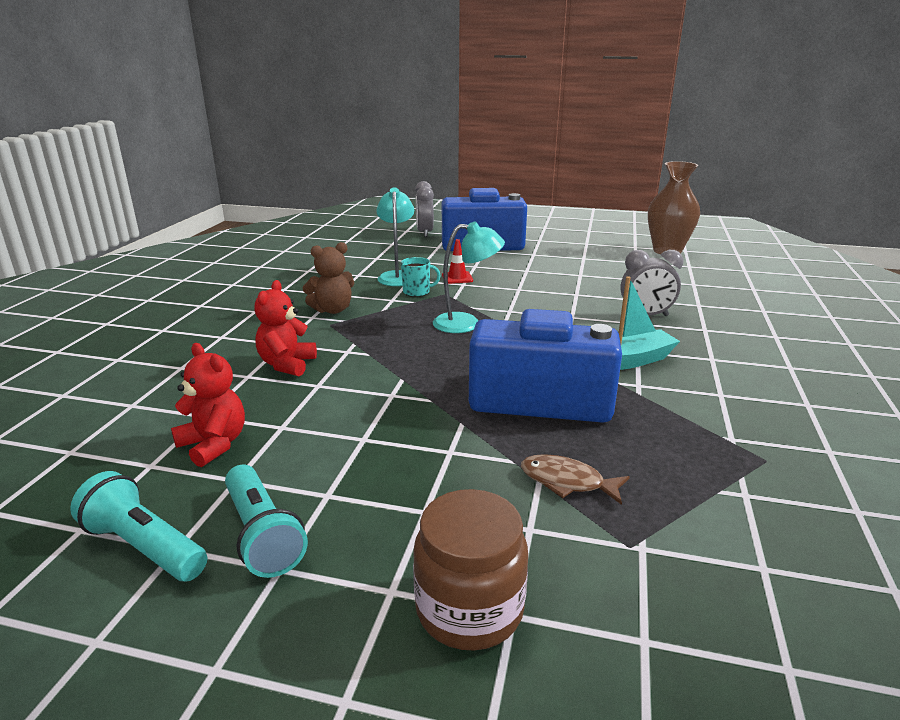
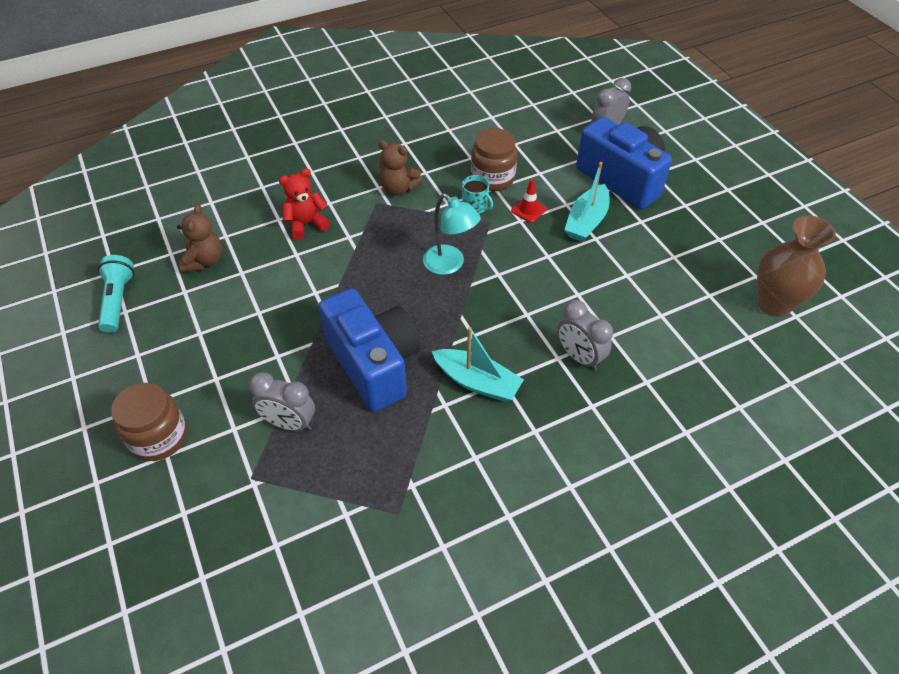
camera: 50 degrees right, 25 degrees up
(214, 444) = (204, 261): red teddy bear -> brown teddy bear
(262, 535) = (153, 332): turquoise flashlight -> none
(397, 276) = (493, 178): turquoise lamp -> brown jar
(504, 267) = (586, 221): none -> turquoise boat
(567, 482) = (289, 423): brown fish -> grey clock

